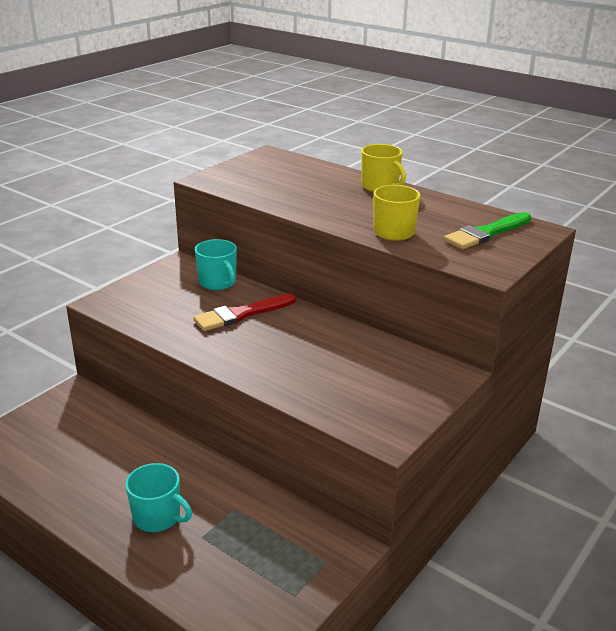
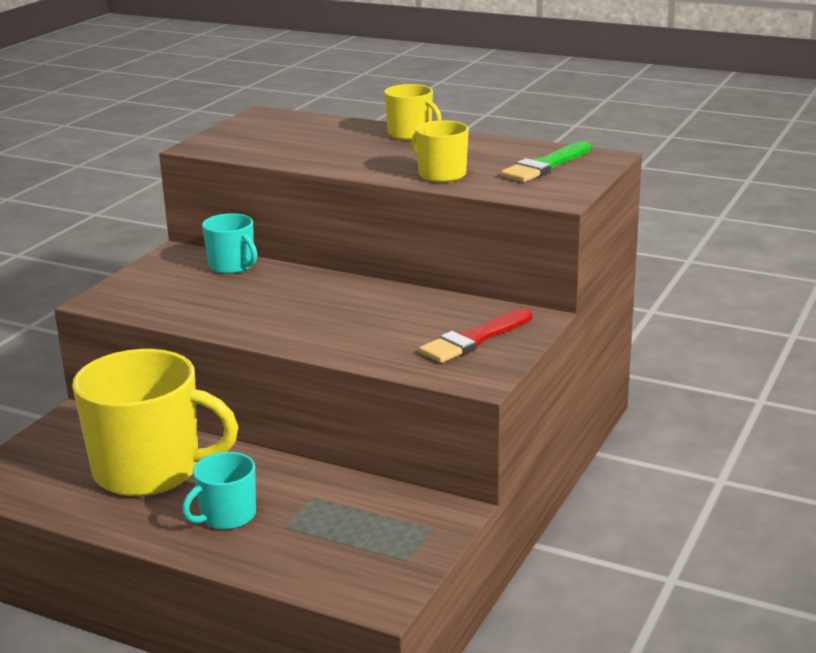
camera: 10 degrees left, 5 degrees down
(113, 457) = (150, 470): none -> yellow mug
(158, 517) = (227, 516): turquoise mug -> turquoise mug turned 120 degrees clockwise
(241, 314) = (273, 293): red brush -> red brush (474, 339)

